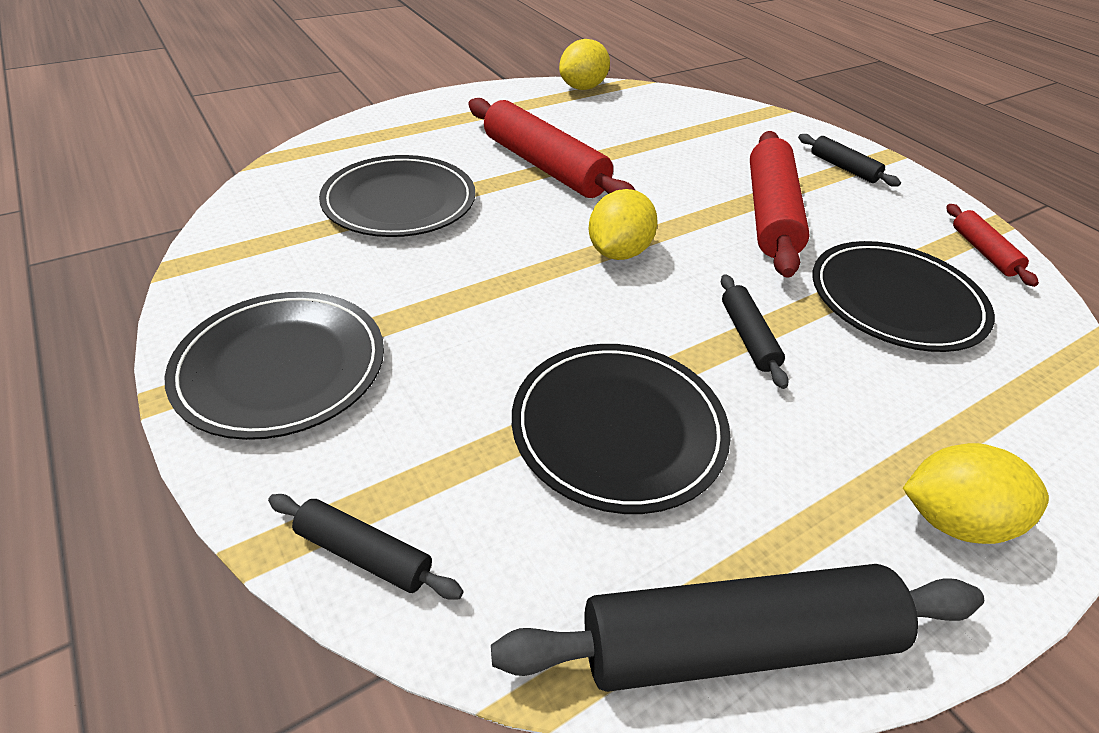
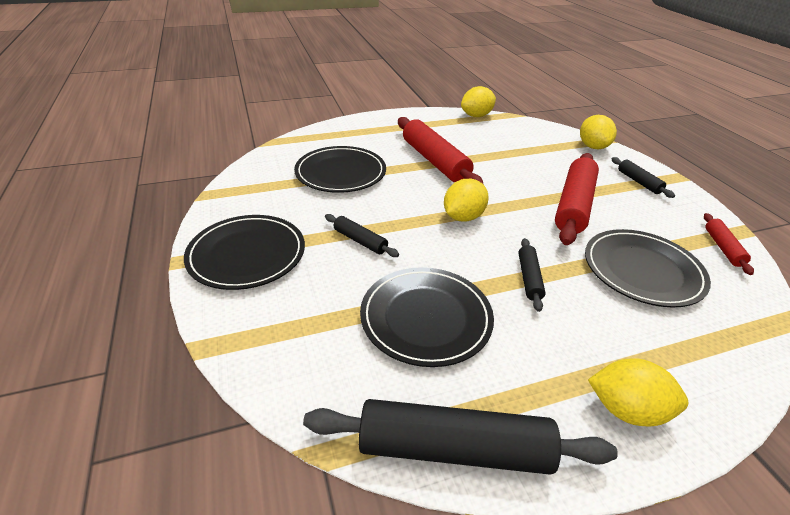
camera: 15 degrees right, 5 degrees down
(364, 553) = (259, 358): black rolling pin -> black rolling pin (360, 241)
(764, 121) = (592, 147): none -> yellow lemon

